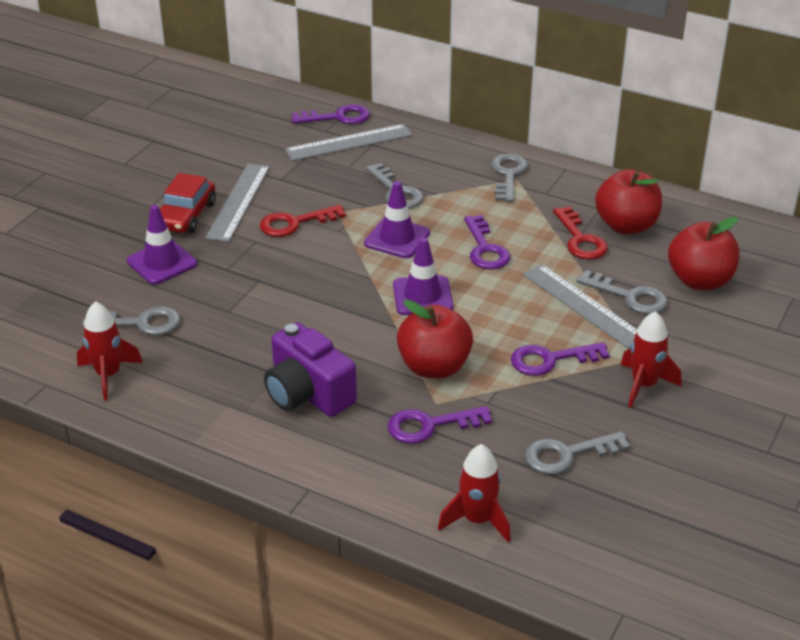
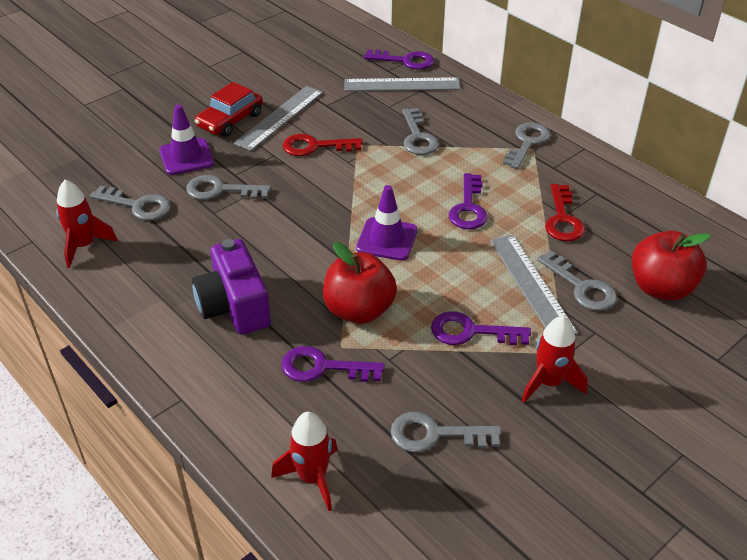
camera: 20 degrees right, 5 degrees up
(221, 288) = (220, 190): none -> grey key
(397, 238) = (394, 180): purple traffic cone -> none
(626, 226) = (614, 216): red apple -> none

